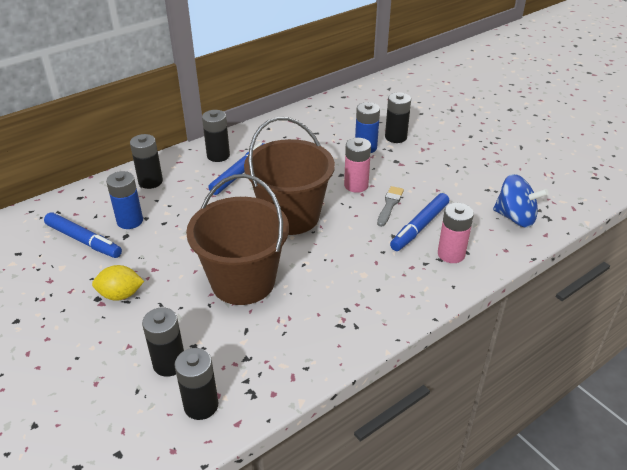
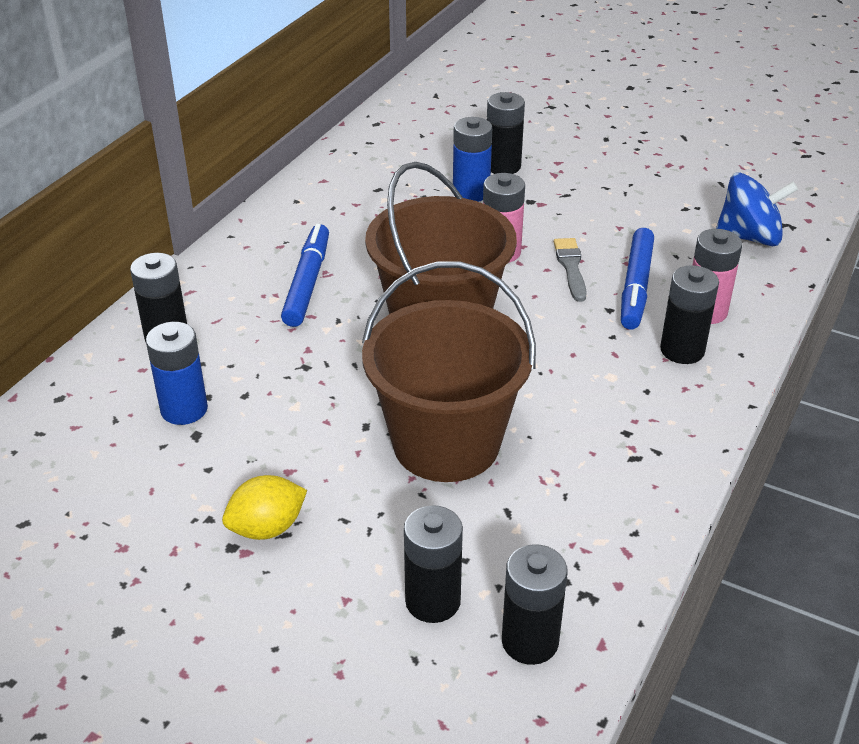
camera: 25 degrees left, 0 degrees up
(84, 240) = (129, 465): blue marker -> none
(218, 155) = (248, 264): black battery -> black battery (682, 350)

